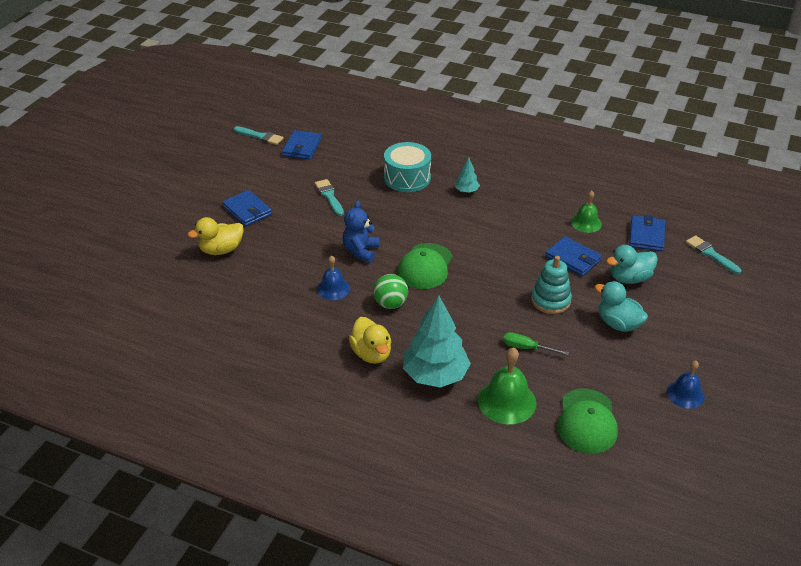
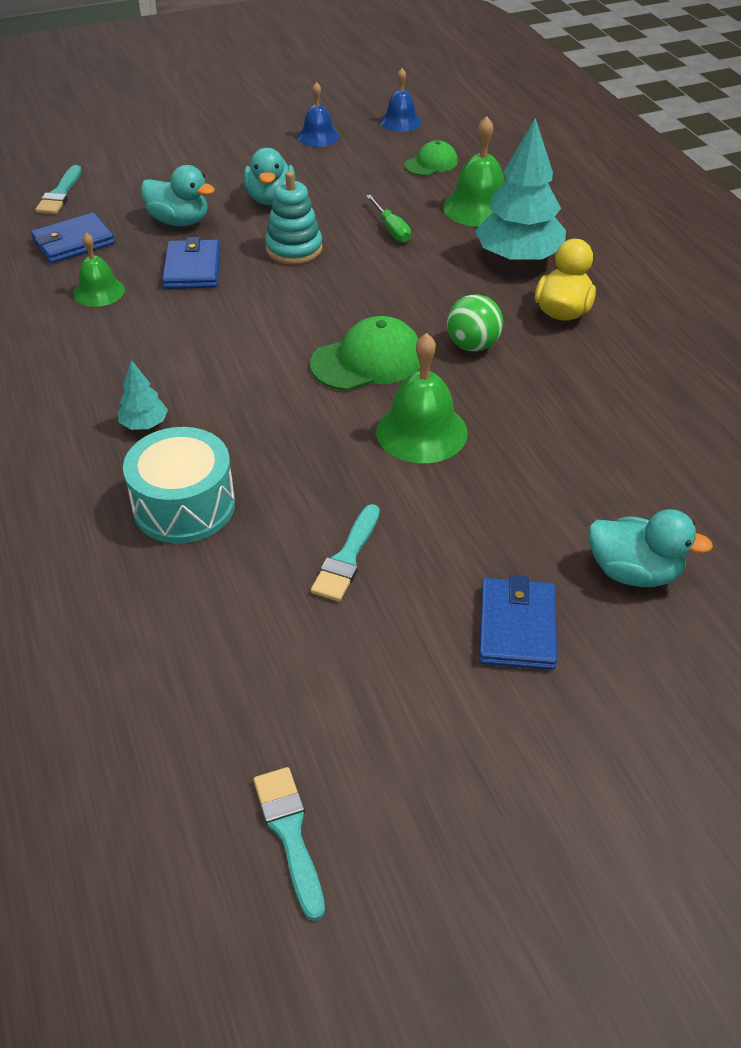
camera: 135 degrees left, 5 degrees up
(221, 250) = (633, 572): yellow duck -> turquoise duck
(302, 147) = (249, 721): blue wallet -> none
(333, 288) = (522, 405): blue bell -> blue bell (400, 122)
(361, 251) = (421, 431): blue teddy bear -> green bell
(587, 421) = (431, 163): green cap -> green cap, size x0.62

